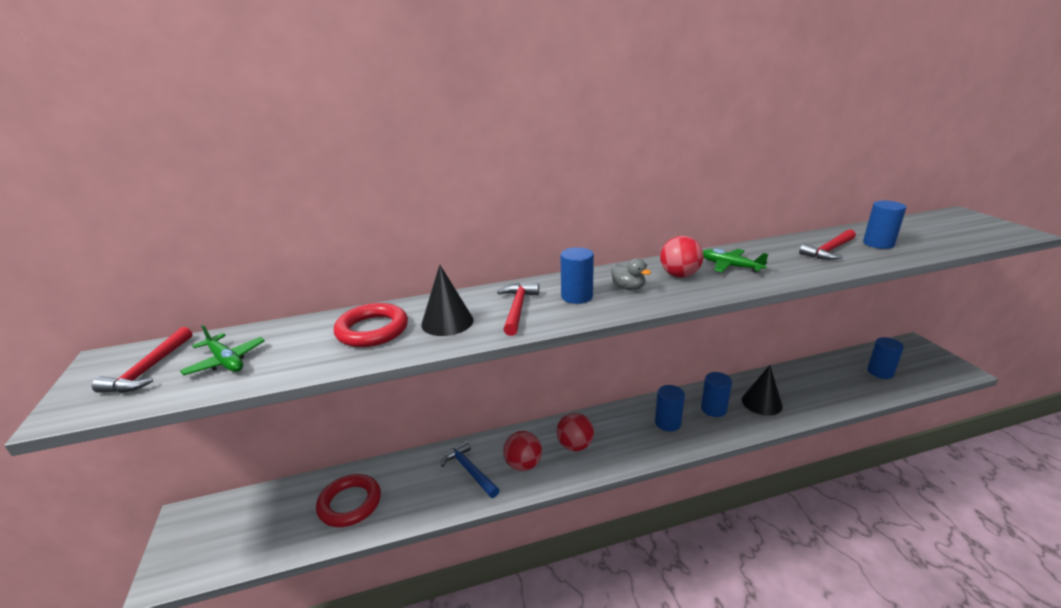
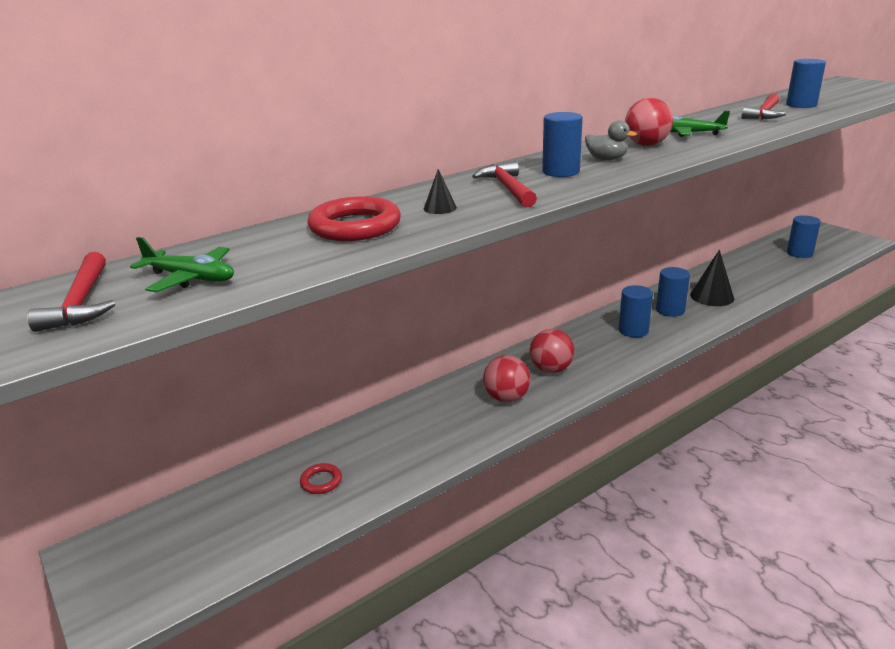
camera: 20 degrees left, 0 degrees up
(350, 503) = (321, 481): red ring -> red ring, size x0.51
(447, 322) = (440, 208): black cone -> black cone, size x0.52
(469, 471) = (448, 417): blue hammer -> none

